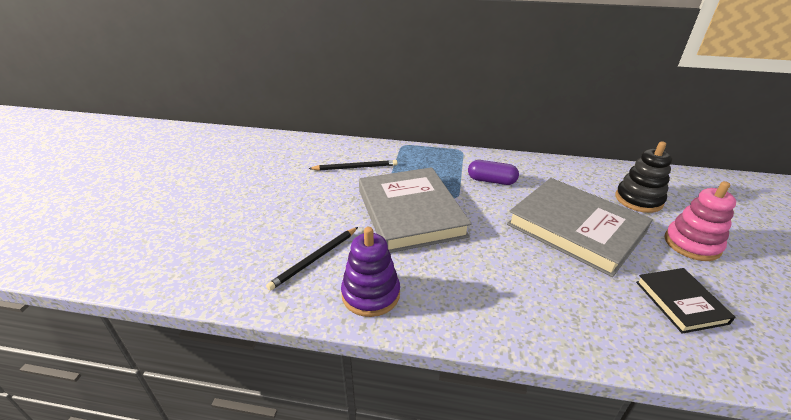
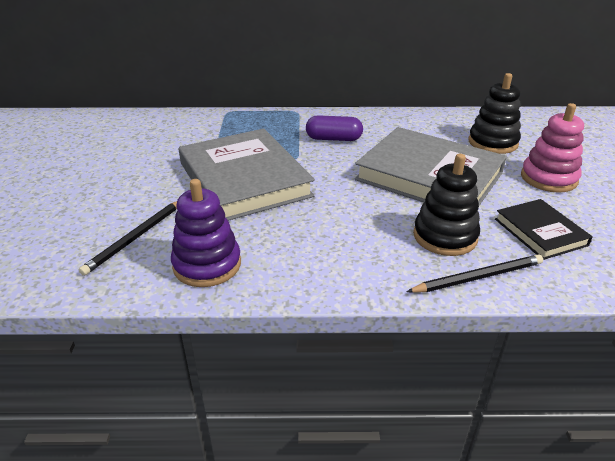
camera: 10 degrees left, 0 degrees up
(355, 167) = (173, 139): black pencil -> black pencil (478, 277)
(586, 294) = (445, 236): none -> black stacking toy

